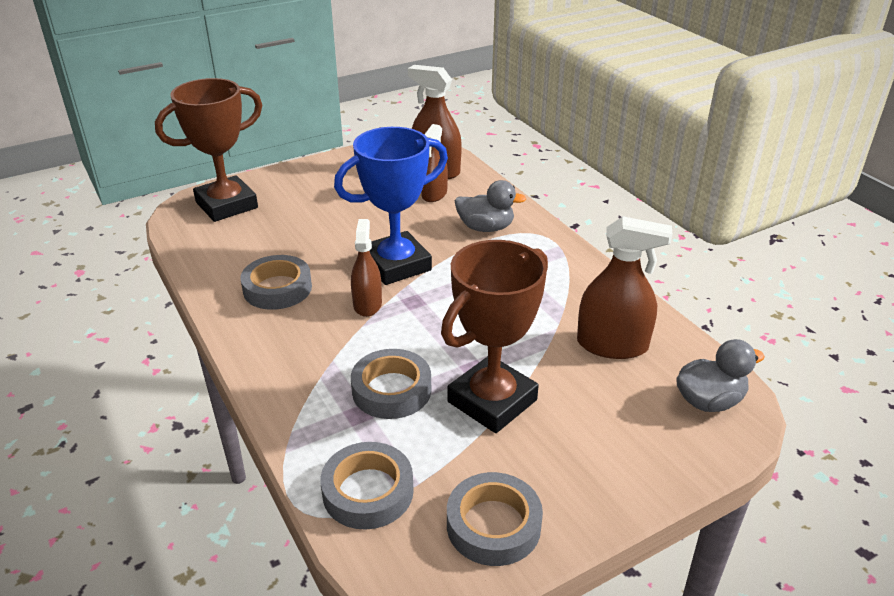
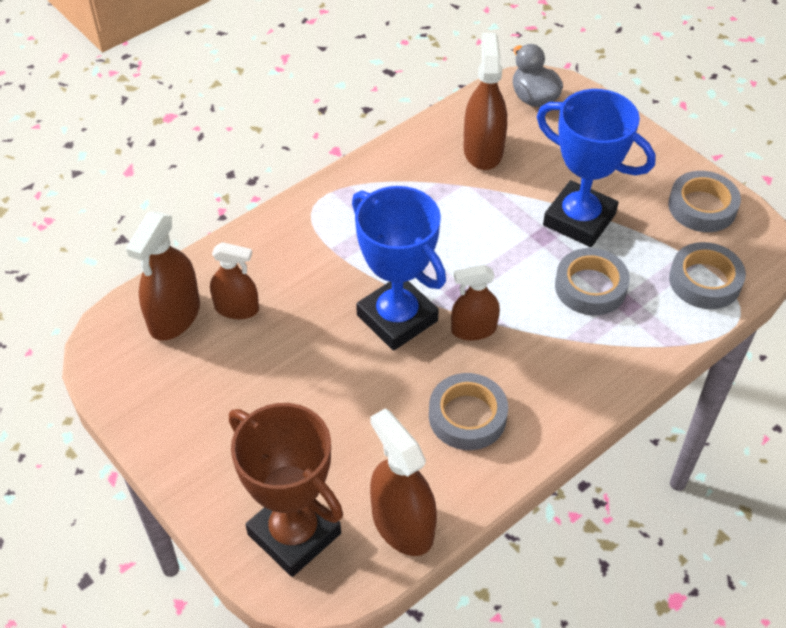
camera: 100 degrees left, 15 degrees up
(202, 247) = (402, 525): none -> brown spray bottle
(486, 228) = (307, 252): grey duck -> none
(492, 401) = (579, 219): brown trophy -> blue trophy

